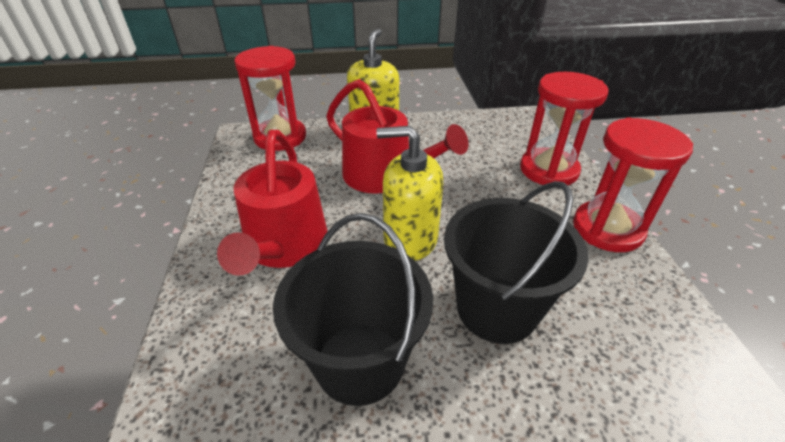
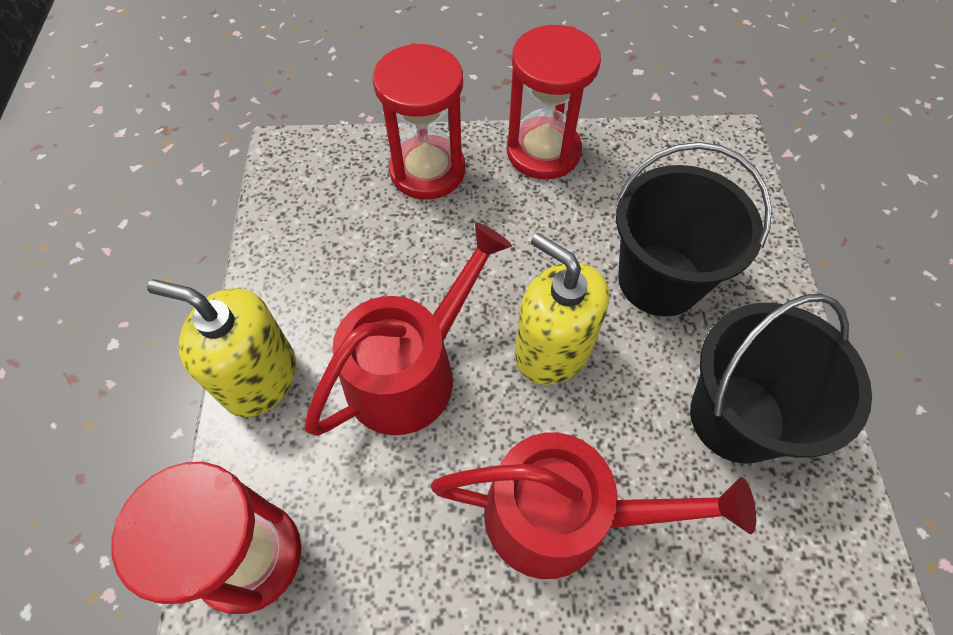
camera: 85 degrees left, 20 degrees up
(410, 239) = (552, 350): yellow soap dispenser -> yellow soap dispenser turned 120 degrees clockwise

